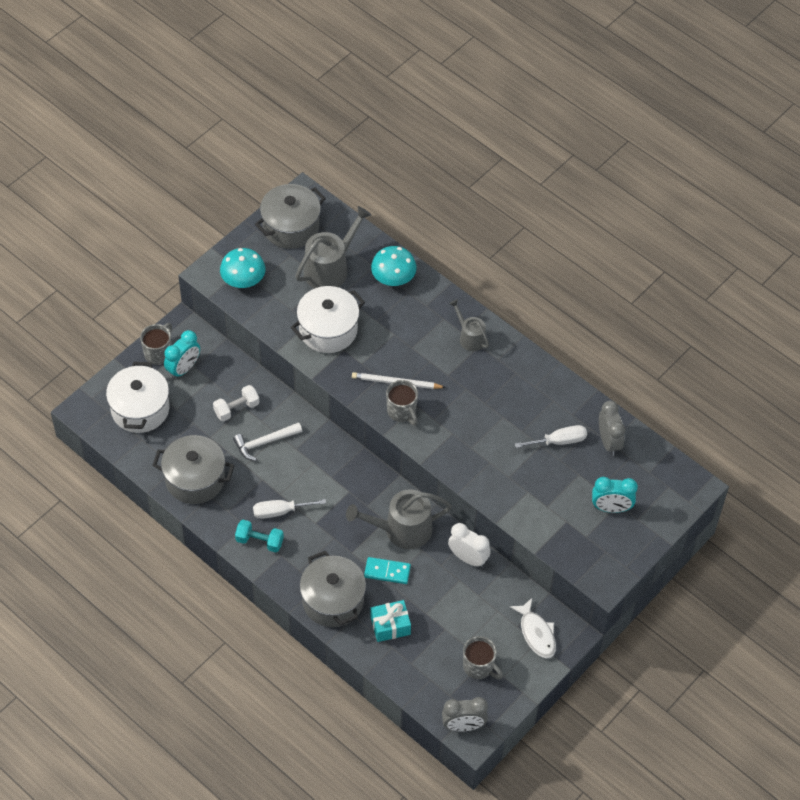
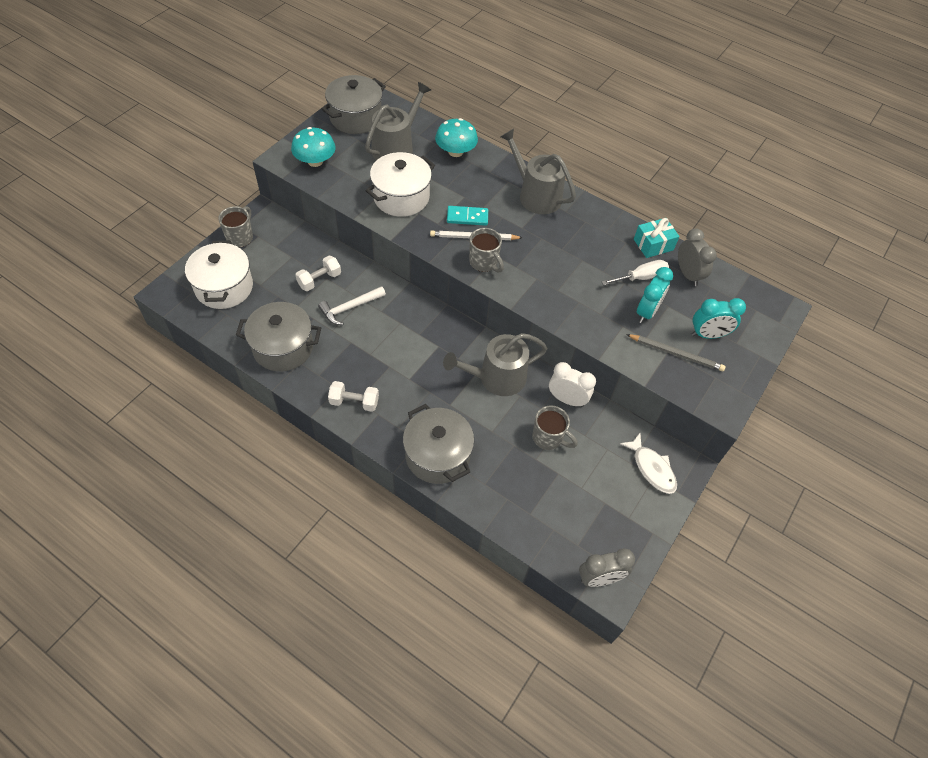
camera: 10 degrees left, 0 degrees up
(183, 369) = (265, 249): turquoise clock -> turquoise clock (647, 312)
(259, 541) = (354, 402): turquoise dumbbell -> white dumbbell
(280, 511) = (372, 371): white screwdriver -> none
(387, 572) = (489, 420): turquoise domino -> turquoise domino (467, 217)
(390, 625) = (501, 476): turquoise gift -> turquoise gift (653, 244)
(470, 337) = (536, 195): grey watering can -> grey watering can, size x1.71
(479, 667) = (602, 510): grey mug -> grey mug (548, 438)
(573, 524) = (676, 353): none -> grey pencil

